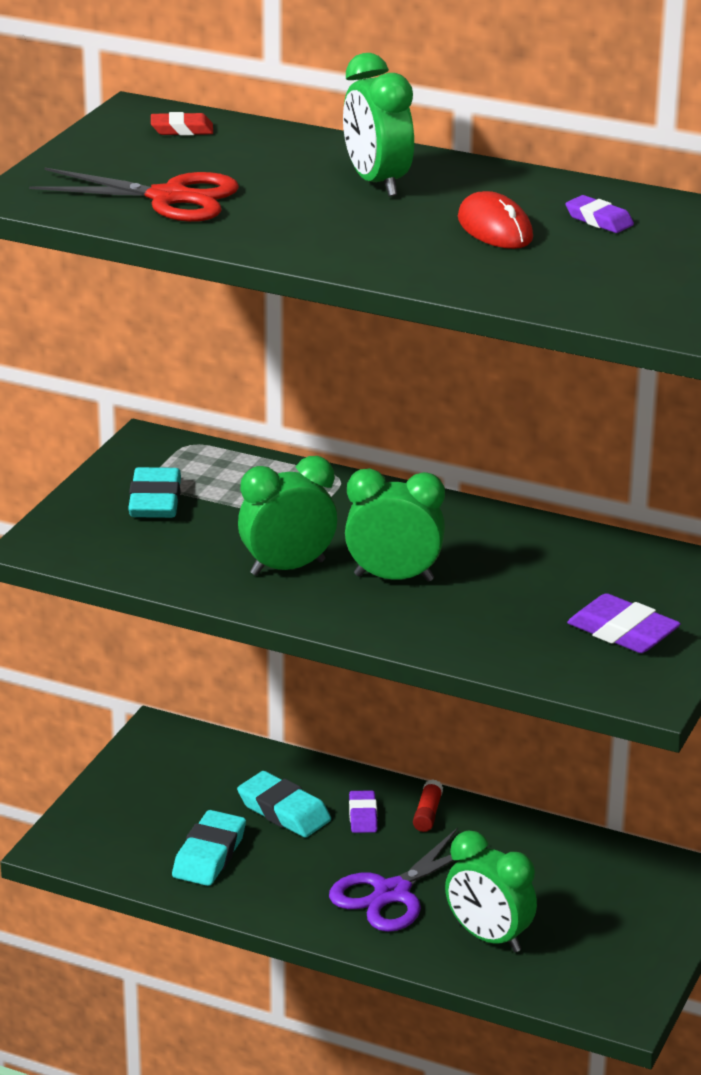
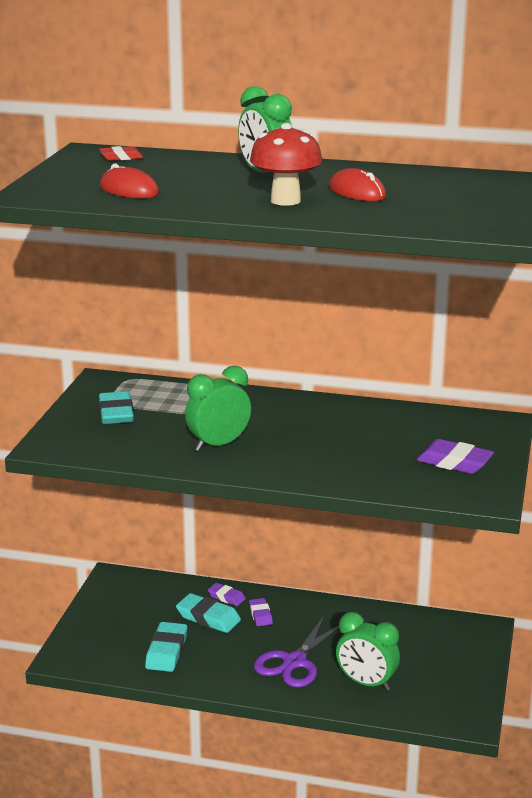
camera: 10 degrees left, 5 degrees down
(169, 198) = (129, 190): red scissors -> red mouse
(383, 237) = (285, 201): none -> red mushroom
(394, 578) = (291, 444): green clock -> none
(427, 814) = (301, 609): red glue stick -> none
(599, 220) = (422, 184): purple eraser -> purple eraser (226, 597)

